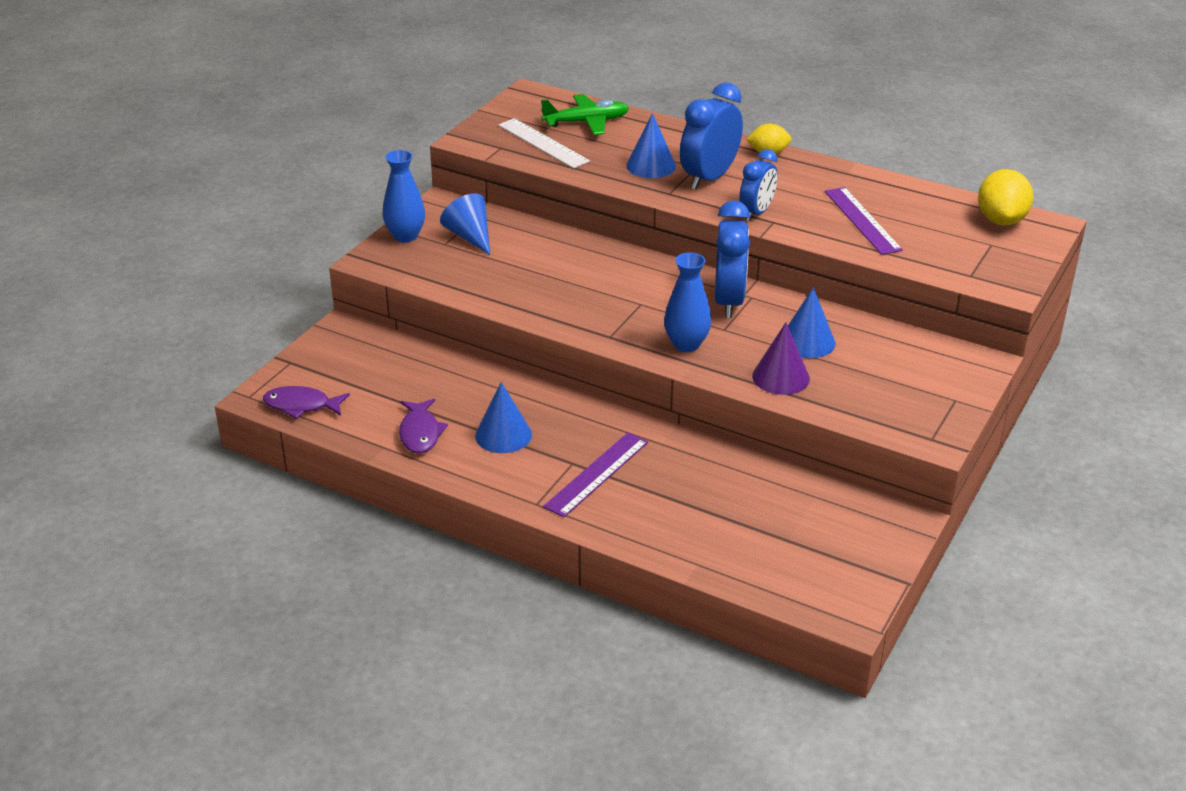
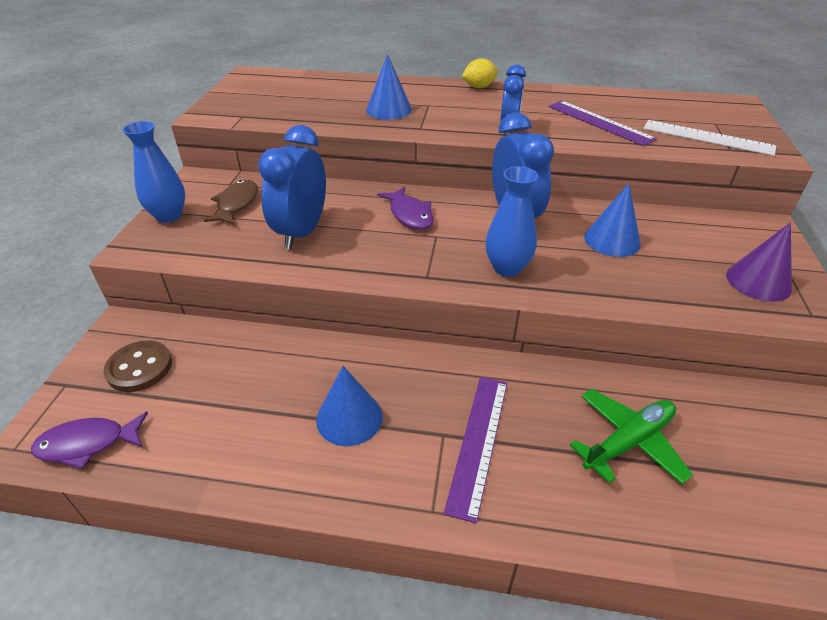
camera: 20 degrees left, 5 degrees up
(349, 363) = (139, 368): none -> brown button
(420, 433) = (250, 443): purple fish -> purple fish (410, 215)
(470, 236) = (236, 204): blue cone -> brown fish
(543, 143) = (281, 107): white ruler -> white ruler (707, 137)
(587, 122) = (312, 87): green plane -> green plane (628, 441)
(709, 178) = (446, 111): blue clock -> blue clock (301, 232)
(781, 377) = (620, 282): purple cone -> purple cone (758, 281)
(1001, 220) = (701, 105): yellow lemon -> none

